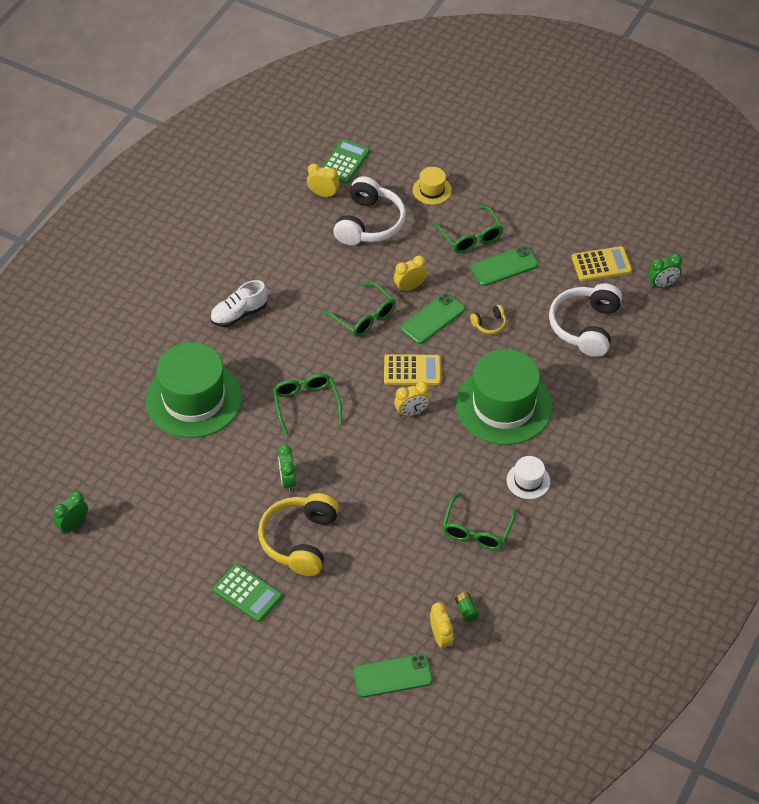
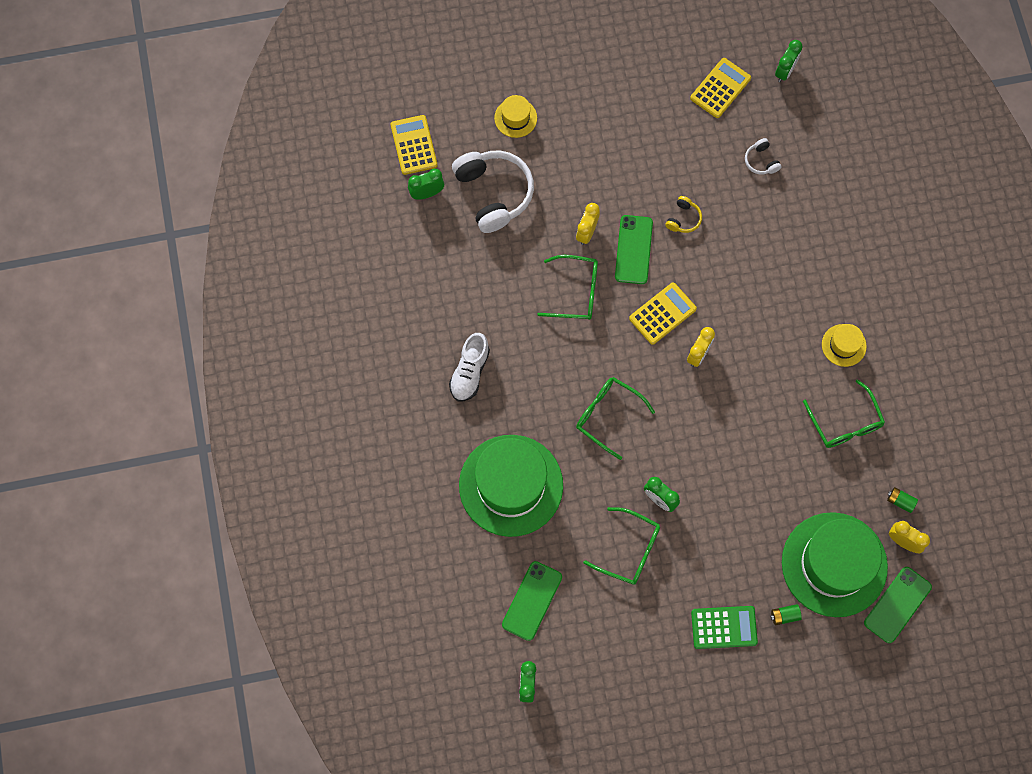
camera: 40 degrees left, 20 degrees up
(299, 619) = (784, 616): none -> green battery
(300, 540) = (720, 546): yellow headphones -> none
(323, 194) = (427, 193): yellow clock -> green clock
(344, 162) = (414, 145): green calculator -> yellow calculator
(470, 237) = (591, 142): green glasses -> green glasses (630, 550)
(504, 266) = (645, 151): green phone -> green phone (532, 601)
(504, 405) = (764, 289): green hat -> green hat (834, 564)
(528, 481) = (843, 345): white hat -> yellow hat
(586, 327) = (761, 161): white headphones -> white headphones, size x0.44

